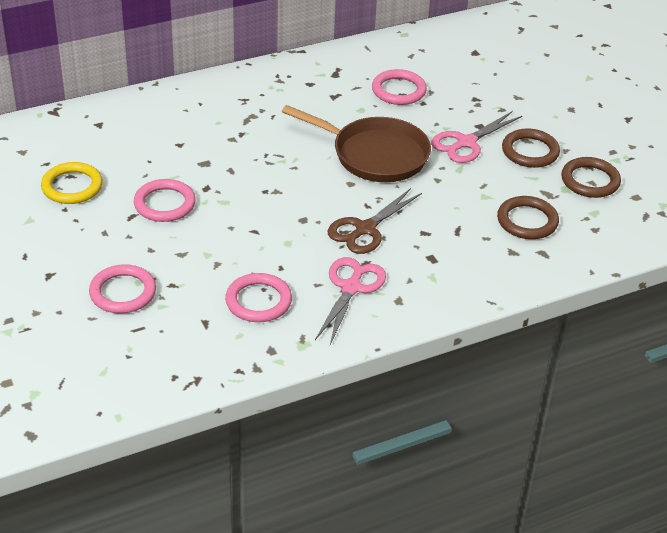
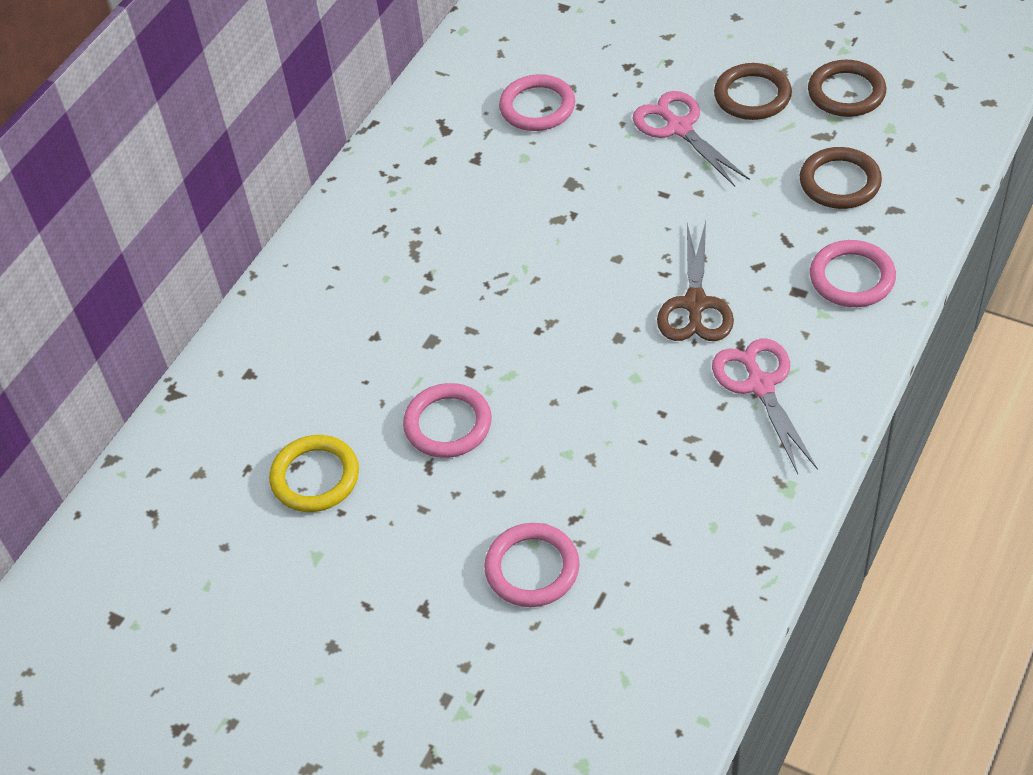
camera: 30 degrees left, 10 degrees up
(258, 301) = (686, 471): pink ring -> pink ring (852, 278)
(375, 155) = (602, 205): brown pan -> none
(466, 143) = (678, 128): pink scissors -> pink scissors turned 135 degrees clockwise

